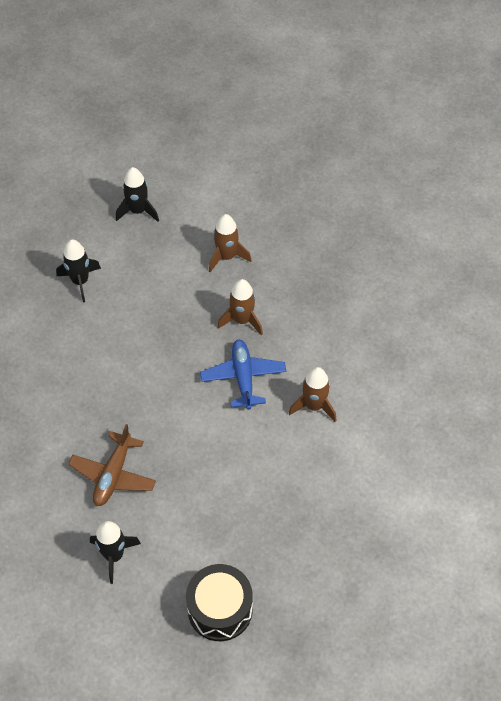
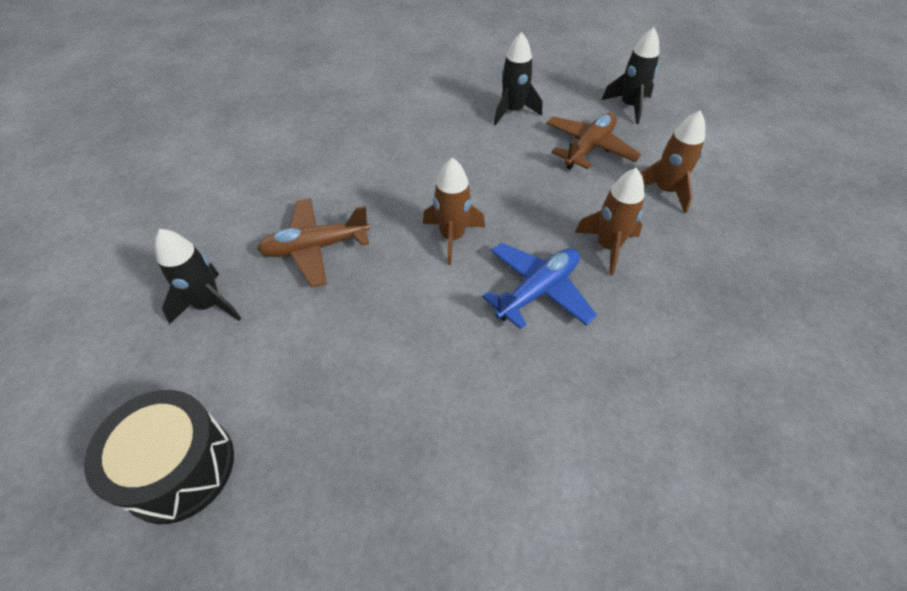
camera: 55 degrees right, 5 degrees down
(156, 266) = (589, 148): none -> brown plane
(314, 406) = (573, 392): brown rocket -> brown rocket (452, 237)

